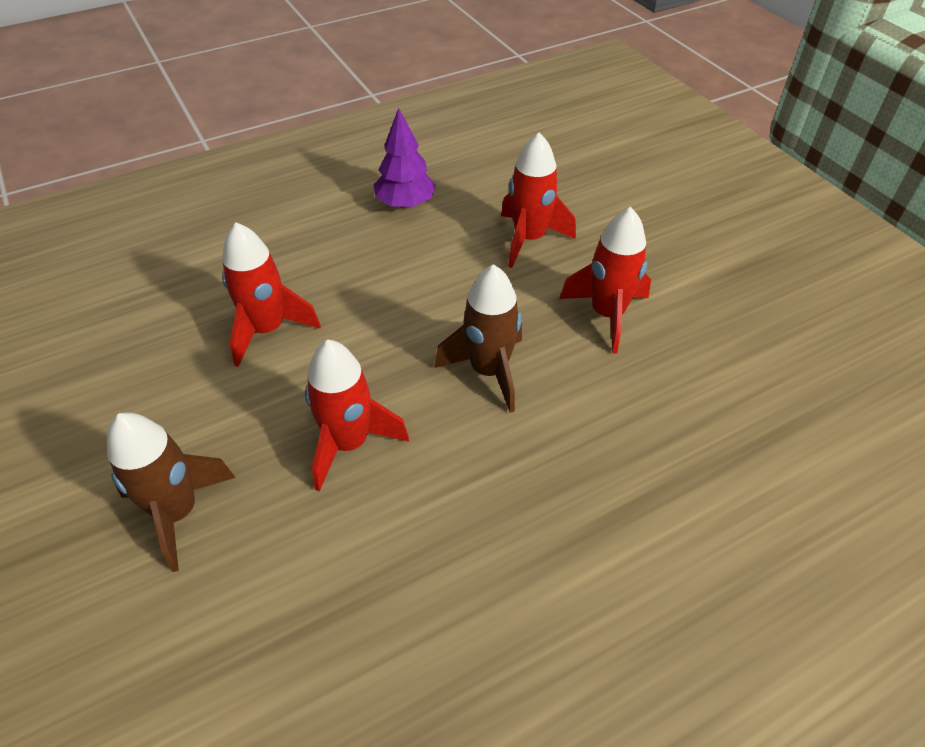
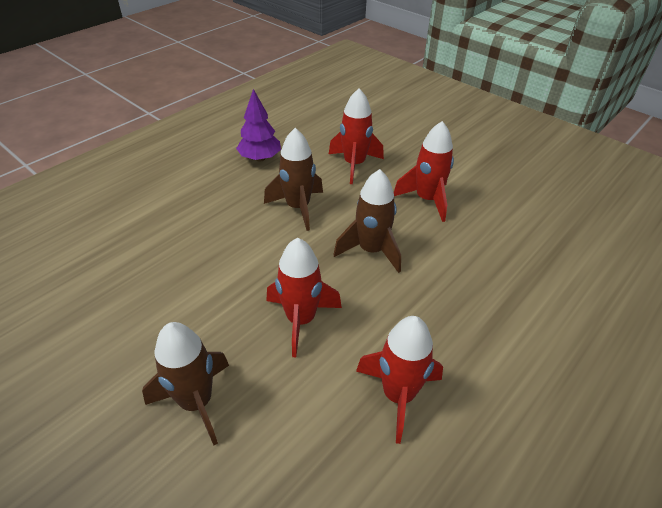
camera: 20 degrees left, 5 degrees down
(268, 330) = (202, 259): red rocket -> red rocket (398, 395)
(421, 286) = (298, 207): none -> brown rocket

